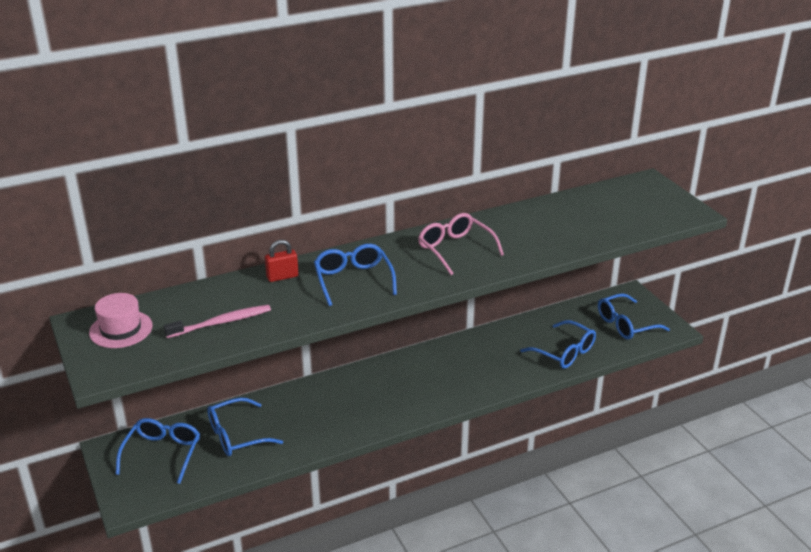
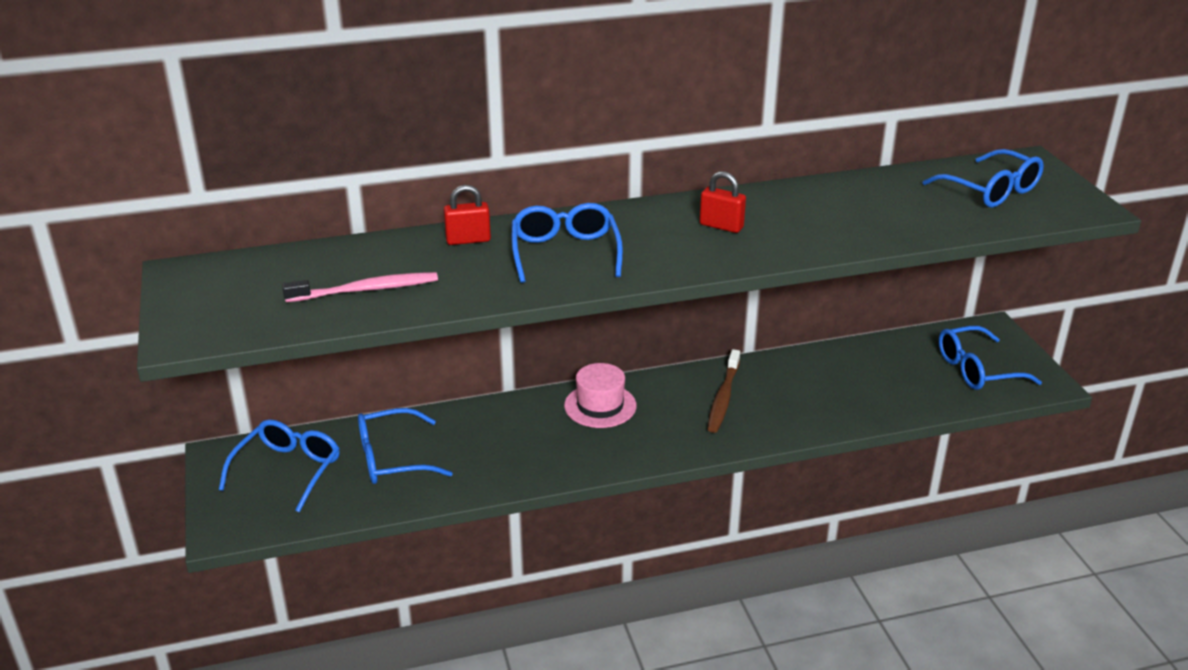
camera: 10 degrees right, 0 degrees up
(121, 329) = (229, 285): pink hat -> pink hat (600, 406)
(455, 249) = (721, 226): pink glasses -> red padlock
(459, 363) = (723, 397): none -> brown toothbrush
(564, 352) = (878, 398): blue glasses -> blue glasses (991, 191)

